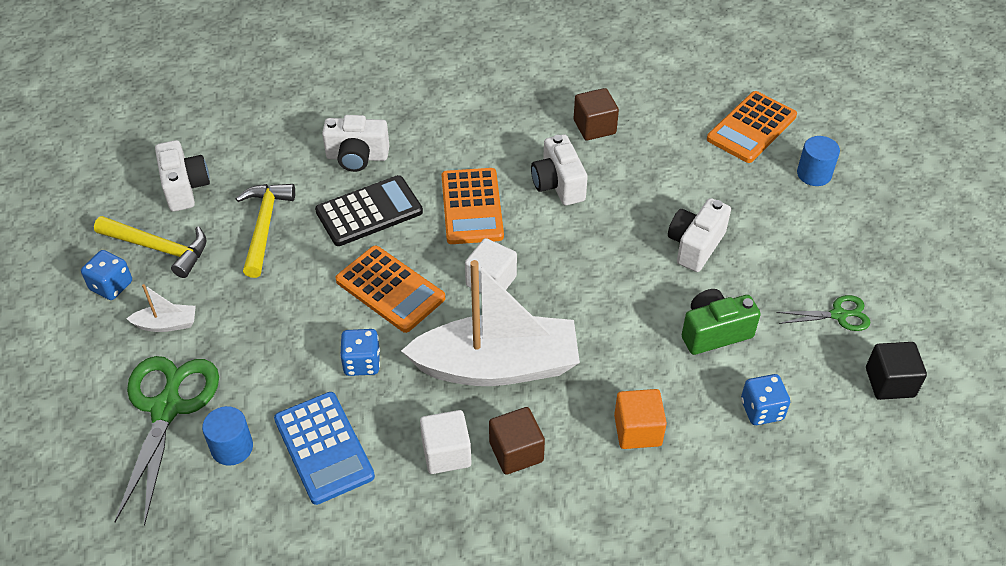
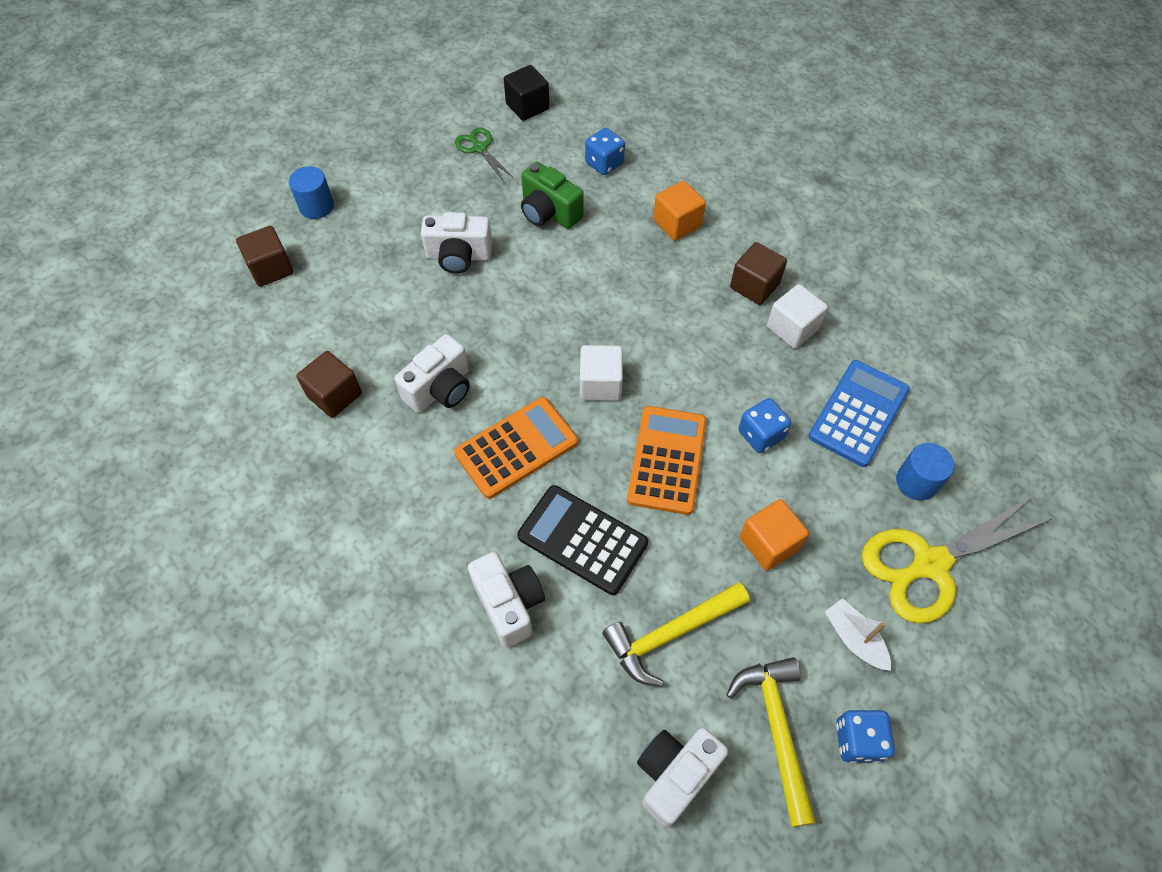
camera: 120 degrees left, 10 degrees up
(167, 408) = (930, 564): green scissors -> yellow scissors
(273, 315) = (769, 543): none -> orange cube
(497, 366) = (687, 335): white boat -> none
(751, 128) = (271, 268): orange calculator -> brown cube

